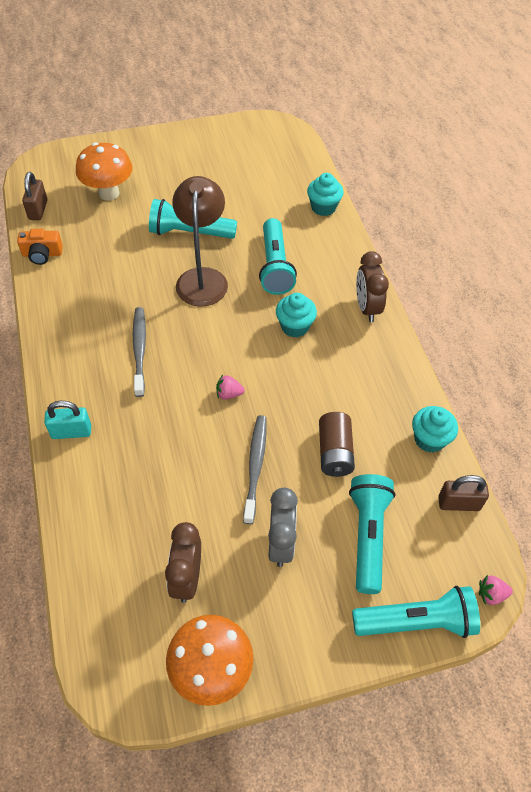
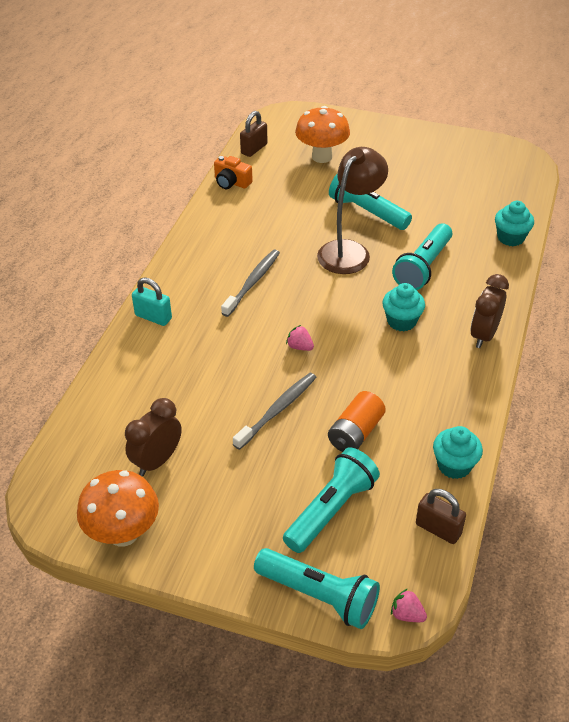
camera: 35 degrees right, 10 degrees down
(281, 544) = (251, 476): grey clock -> none
(334, 452) = (355, 433): brown battery -> orange battery

